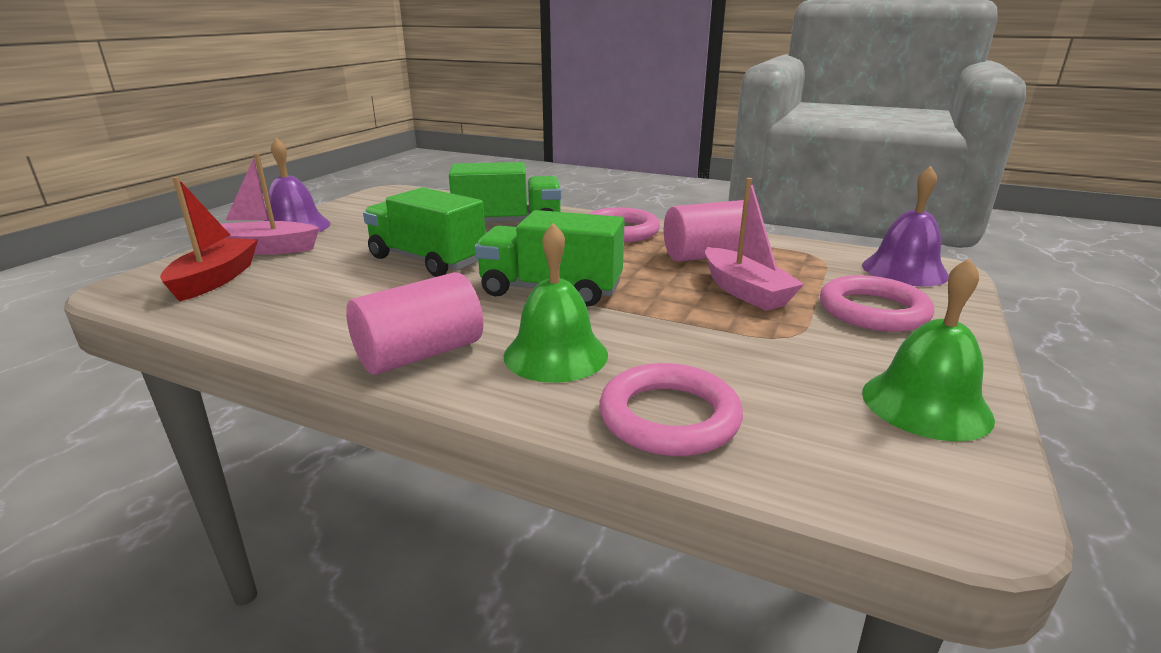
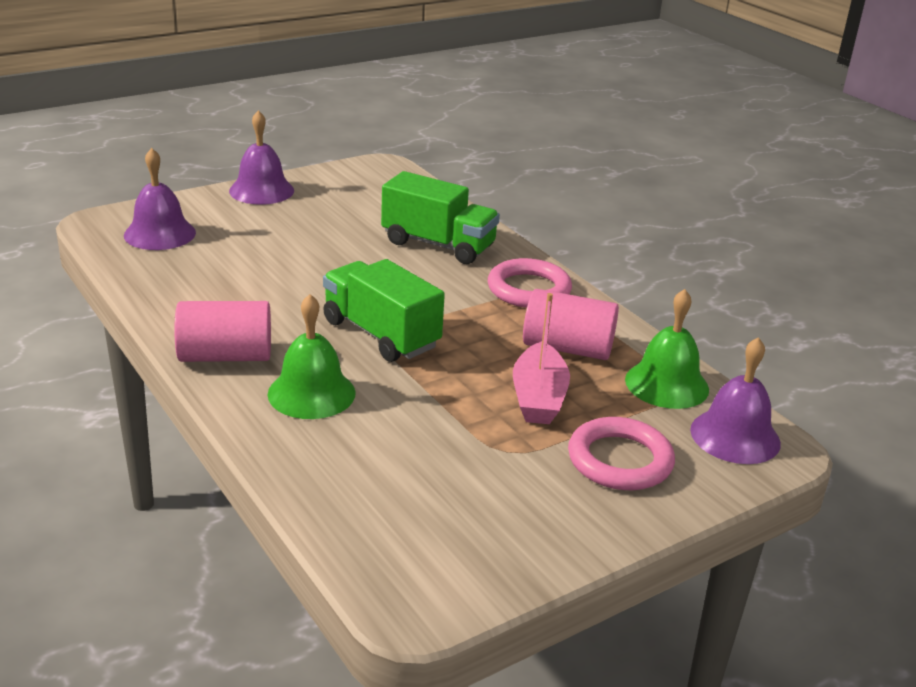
camera: 30 degrees right, 5 degrees up
(215, 279) = (160, 234): red boat -> purple bell
(265, 249) = (218, 211): pink boat -> none
(427, 260) = (323, 266): green truck -> none
(669, 417) = (322, 470): pink ring -> none
(926, 404) = (513, 543): green bell -> green bell (667, 384)

